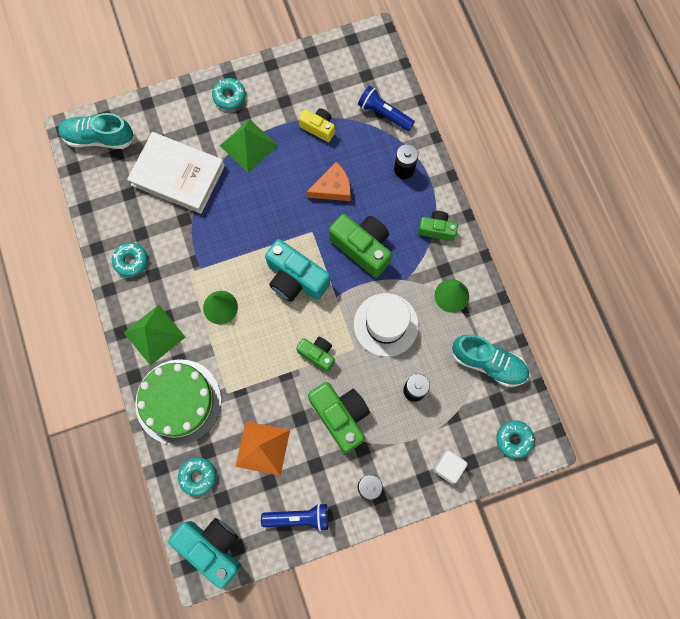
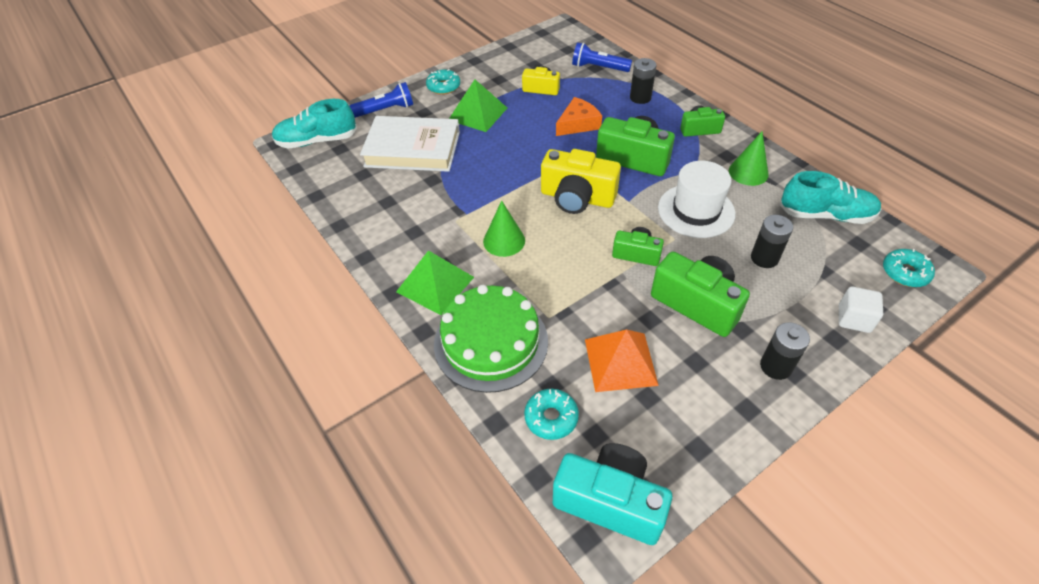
camera: 15 degrees left, 25 degrees down
(131, 261) = (384, 226): turquoise donut -> none
(295, 279) = (577, 198): turquoise camera -> yellow camera
(299, 518) = (709, 427): blue flashlight -> blue flashlight (386, 110)

